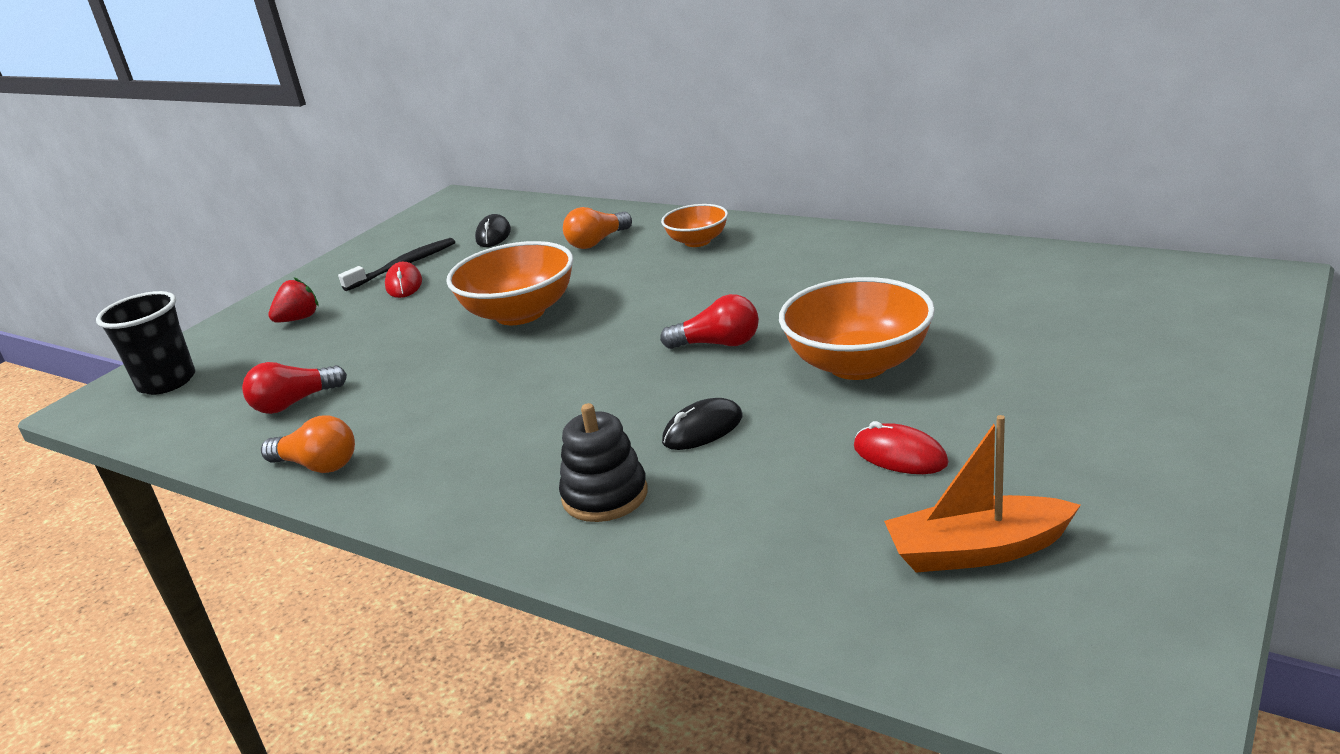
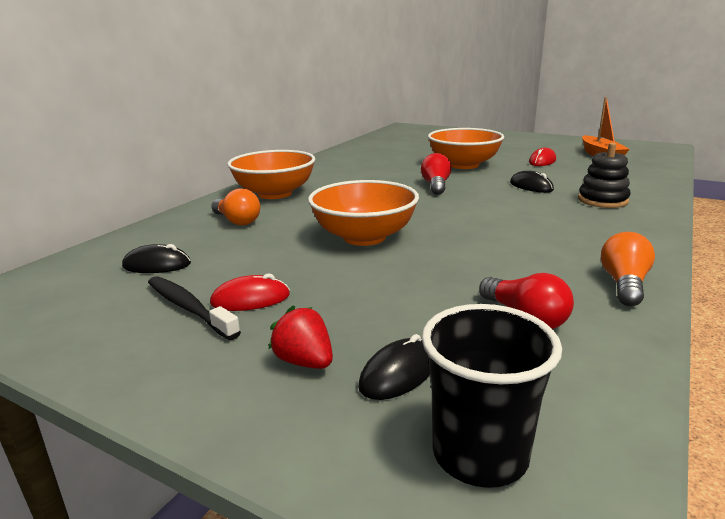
camera: 95 degrees left, 5 degrees down
(260, 352) = (398, 373): none -> black mouse
(697, 241) = (275, 193): orange bowl -> orange bowl, size x1.73

